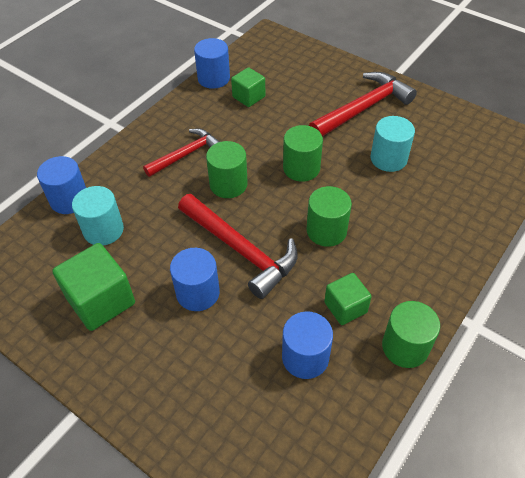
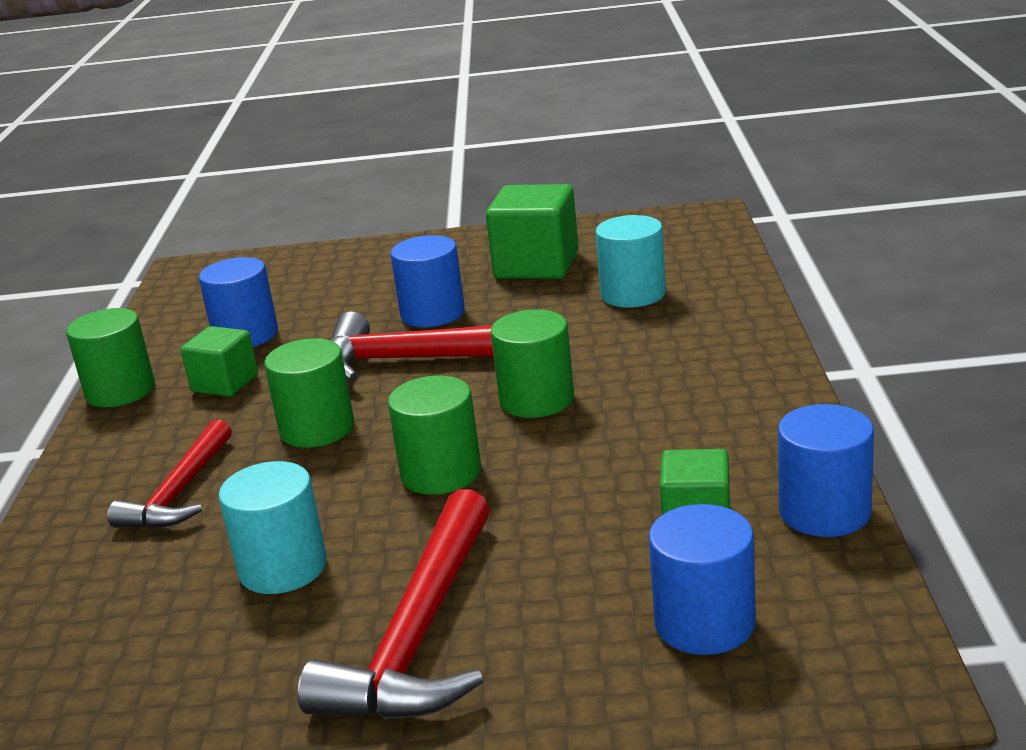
camera: 145 degrees right, 25 degrees down
(69, 200) = (729, 290): blue cylinder -> blue cylinder (704, 623)
(185, 154) = (661, 394): red hammer -> red hammer (180, 492)

